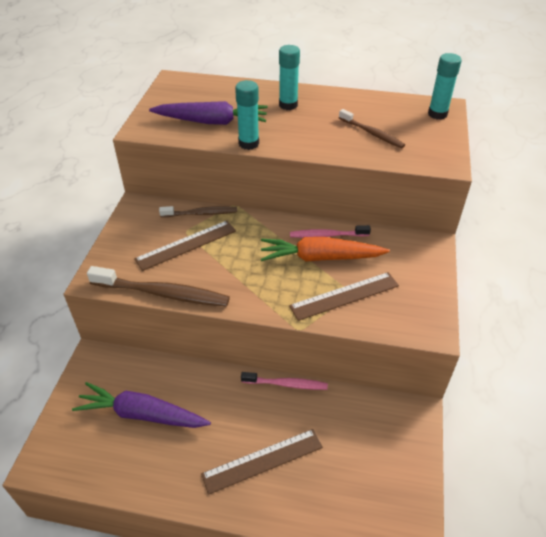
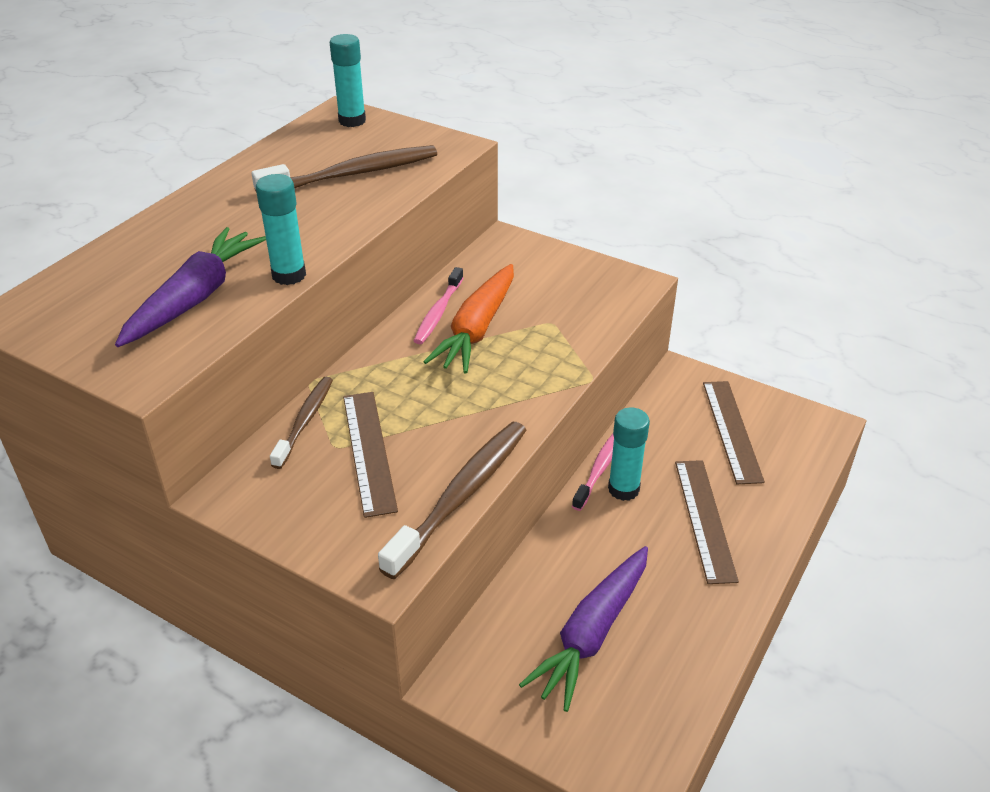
camera: 70 degrees left, 5 degrees down
(288, 105) = (219, 220): turquoise glue stick -> turquoise glue stick (623, 489)
(344, 296) = (555, 328): brown ruler -> brown ruler (732, 430)
(372, 133) = (353, 174): brown toothbrush -> brown toothbrush, size x1.63

